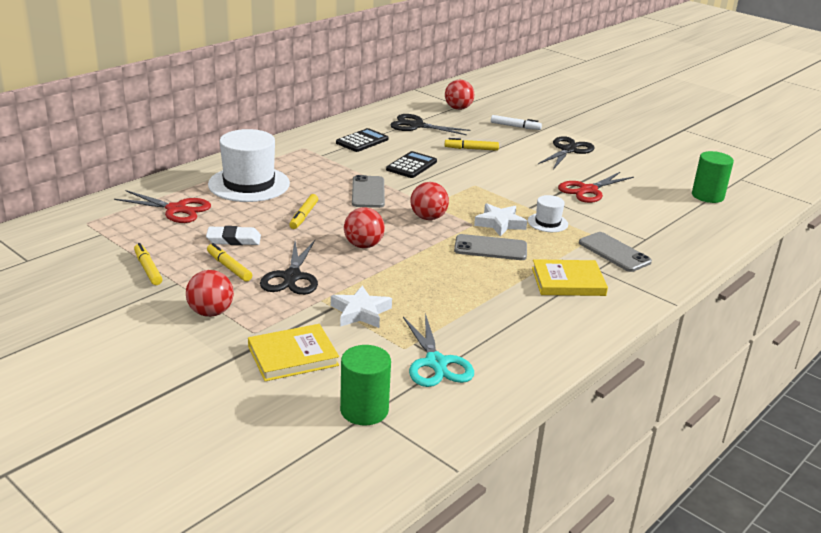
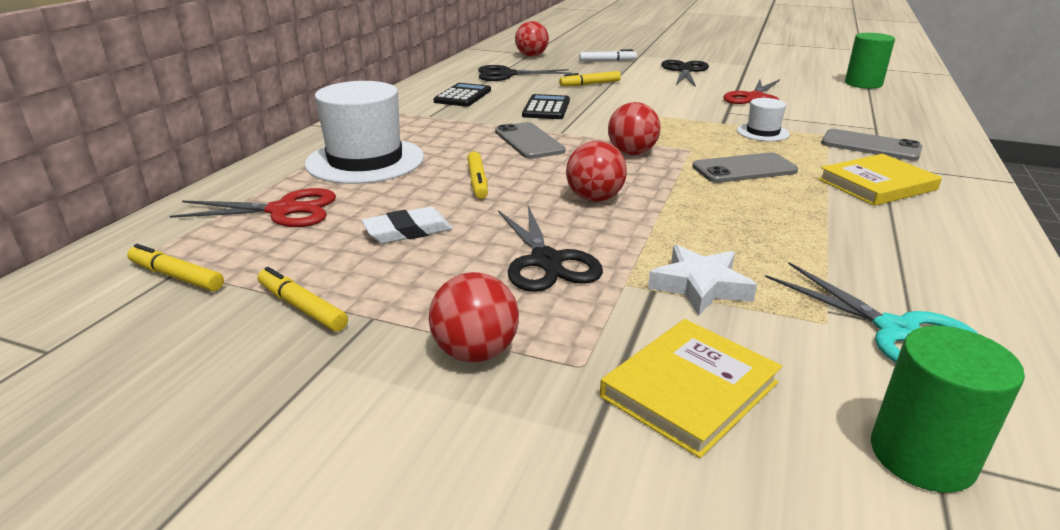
camera: 20 degrees left, 0 degrees up
(229, 267) = (437, 271): yellow marker -> yellow marker (176, 276)
(499, 223) = (716, 143): white star -> none

